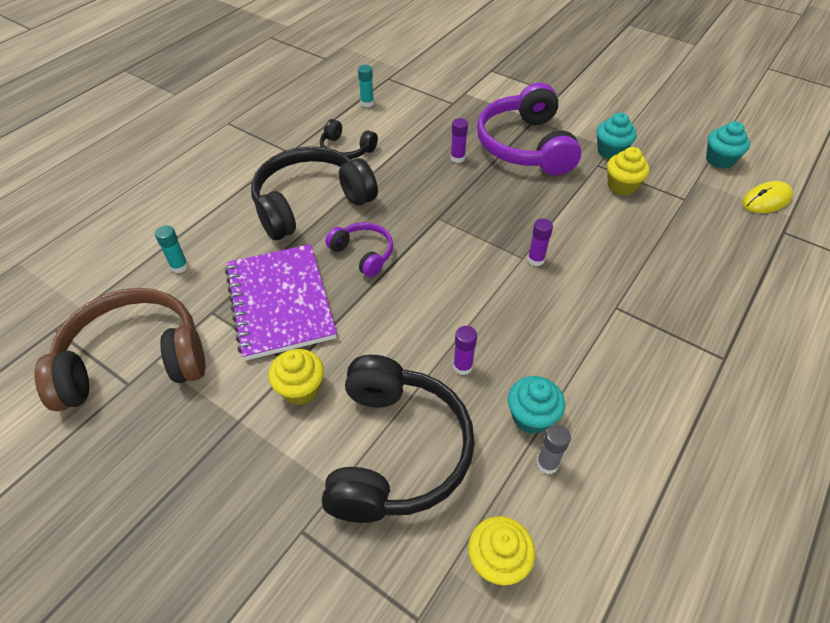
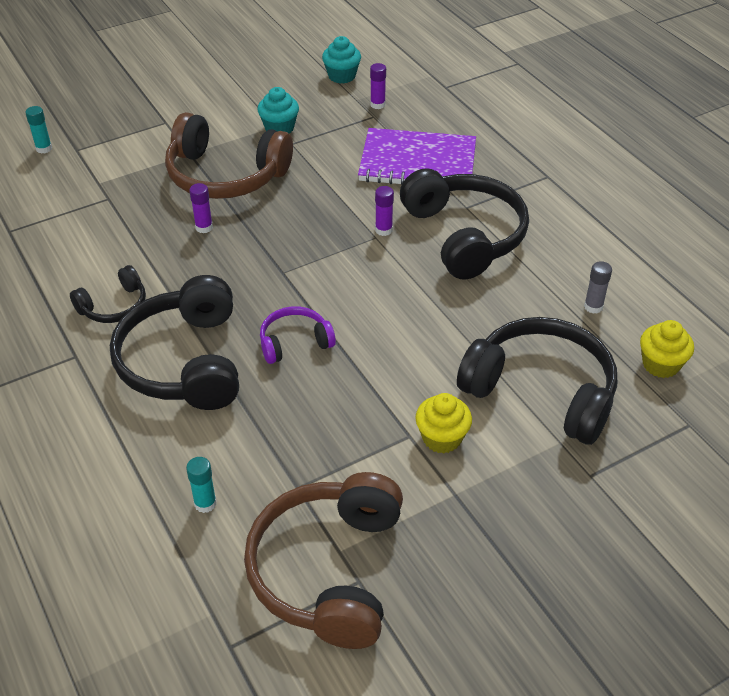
camera: 65 degrees left, 5 degrees down
(280, 302) = (321, 426): purple notebook -> purple notebook (417, 163)
(367, 103) = (42, 263): turquoise glue stick -> turquoise glue stick (44, 148)
(462, 366) = (476, 320): purple glue stick -> purple glue stick (377, 105)
(525, 146) = (225, 175): purple headphones -> brown headphones
(531, 417) = (547, 299): turquoise cupcake -> none
(573, 319) = (464, 235): none -> black headphones
(621, 186) = (330, 142): yellow cupcake -> none
(766, 200) = (406, 77): yellow mouse -> none

